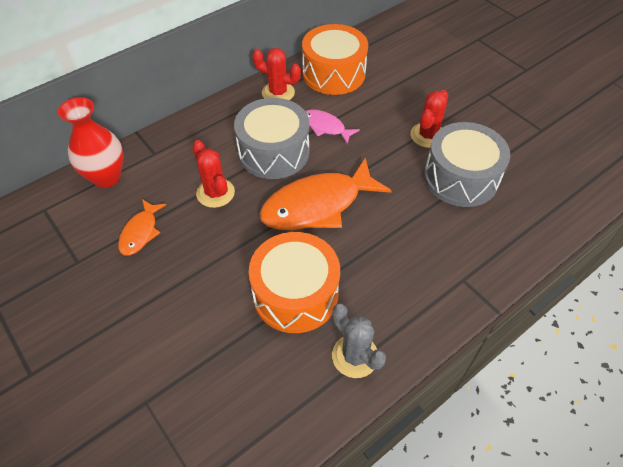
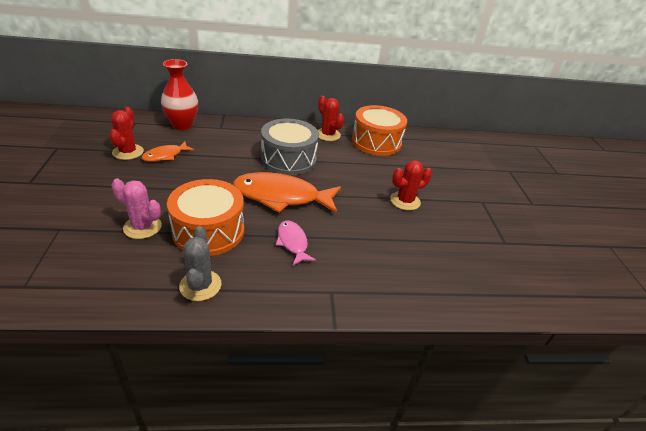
camera: 30 degrees right, 15 degrees down
(215, 193) = (229, 160): red cactus -> red cactus (128, 152)
(228, 336) = (142, 227): none -> pink cactus
(325, 127) = (337, 163): pink fish -> pink fish (292, 242)
(460, 178) = (402, 235): grey drum -> none

